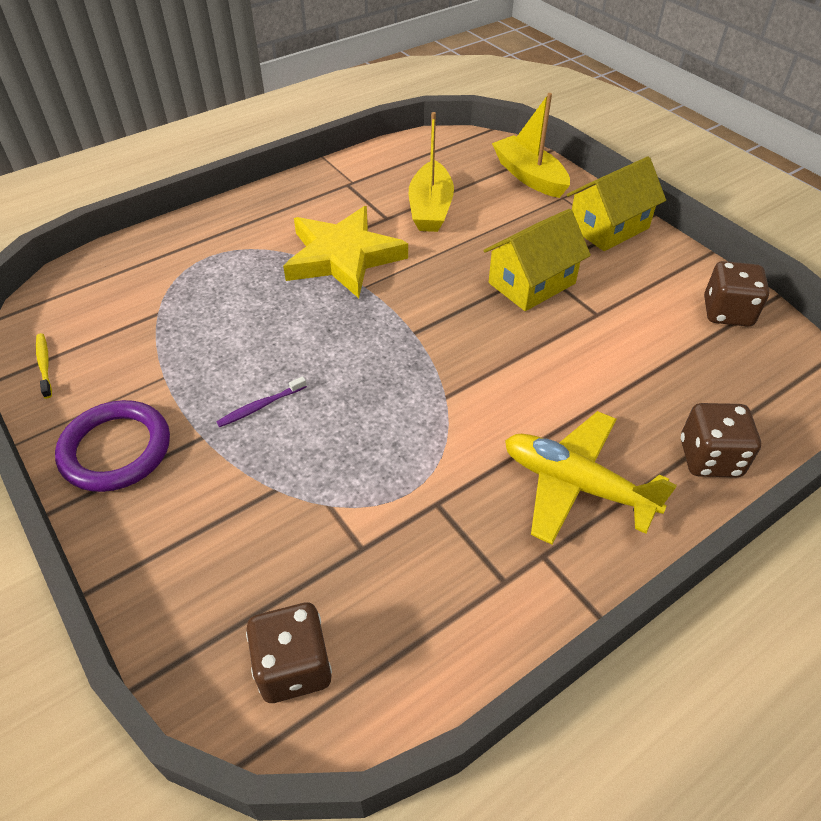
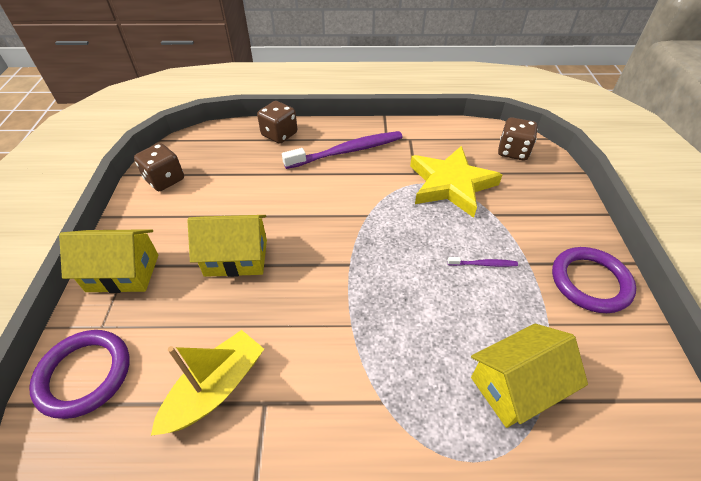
camera: 145 degrees left, 0 degrees up
(44, 365) = (657, 392): yellow toothbrush -> none
(187, 311) = (516, 386): none -> yellow house
(343, 257) = (344, 371): yellow star -> yellow star (451, 184)
(529, 176) = (84, 374): yellow boat -> purple ring
(576, 485) = (346, 151): yellow plane -> purple toothbrush

